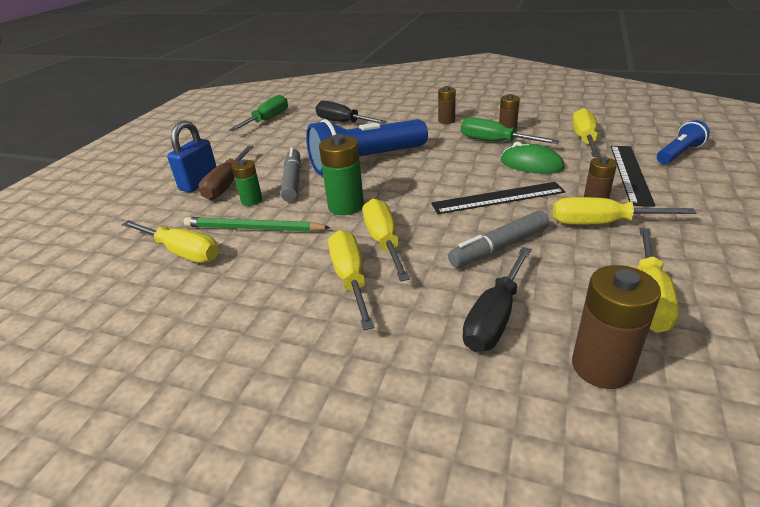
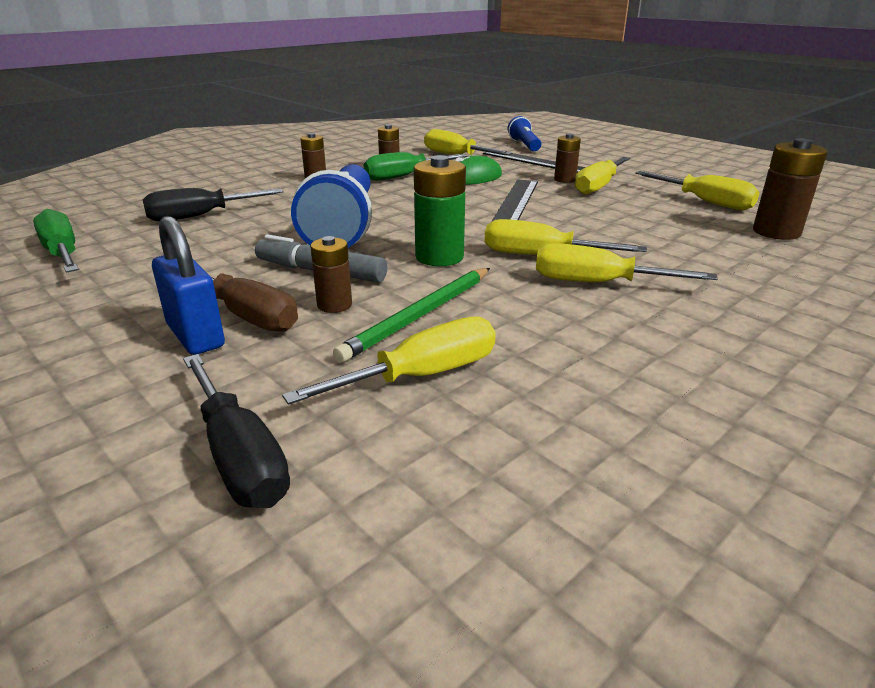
camera: 65 degrees left, 5 degrees down
(251, 200) = (334, 305): green battery -> brown battery
(495, 317) = (702, 245): black screwdriver -> black screwdriver (239, 457)
(499, 247) = (600, 220): grey marker -> none

